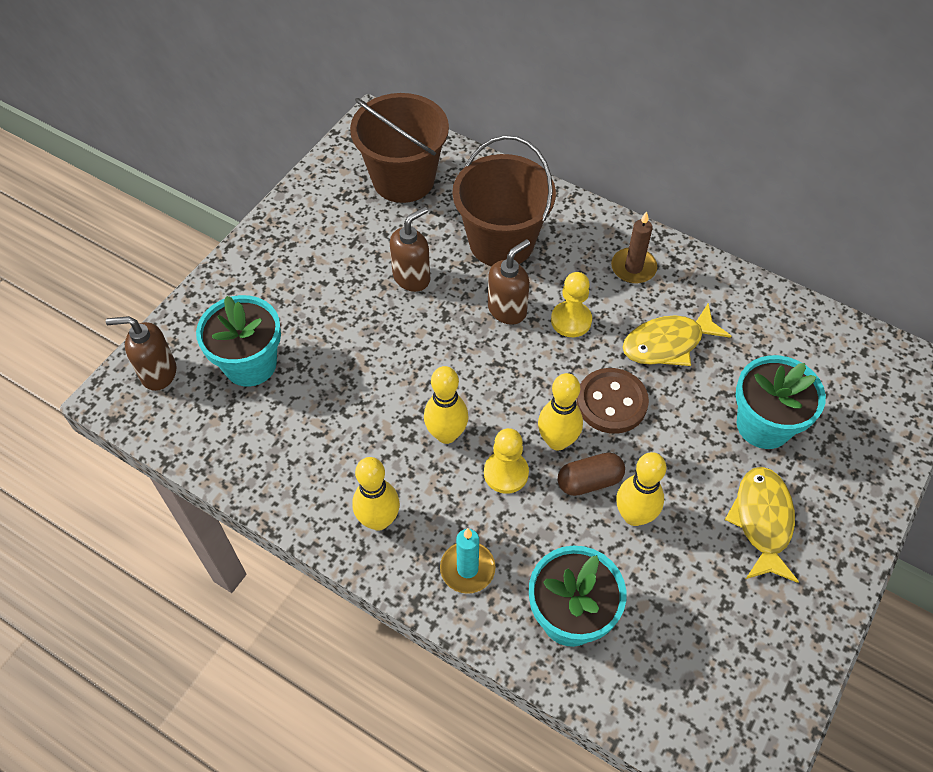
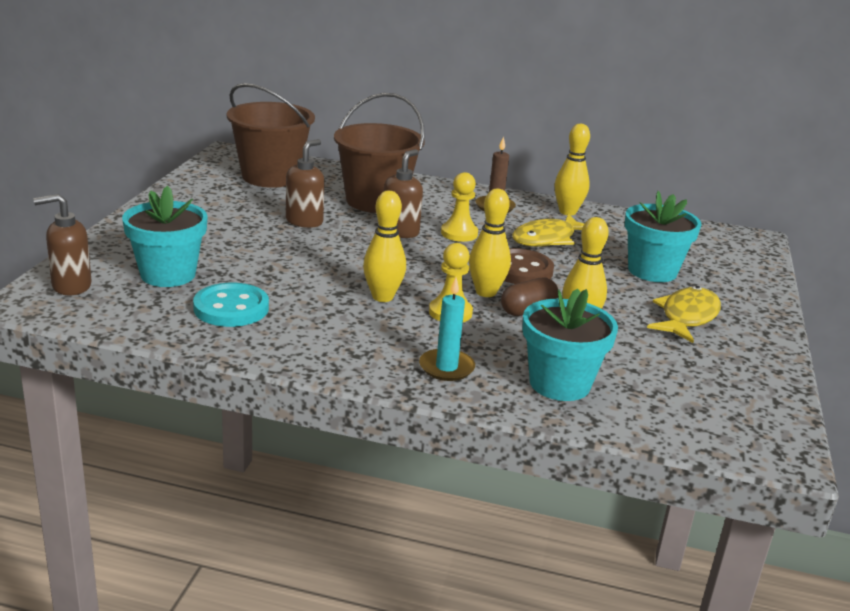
camera: 20 degrees left, 30 degrees down
(294, 433) = (231, 308): none -> turquoise button
(379, 520) = (343, 349): yellow bowling pin -> yellow bowling pin (567, 212)
(762, 521) = (687, 317): yellow fish -> yellow fish turned 45 degrees clockwise

